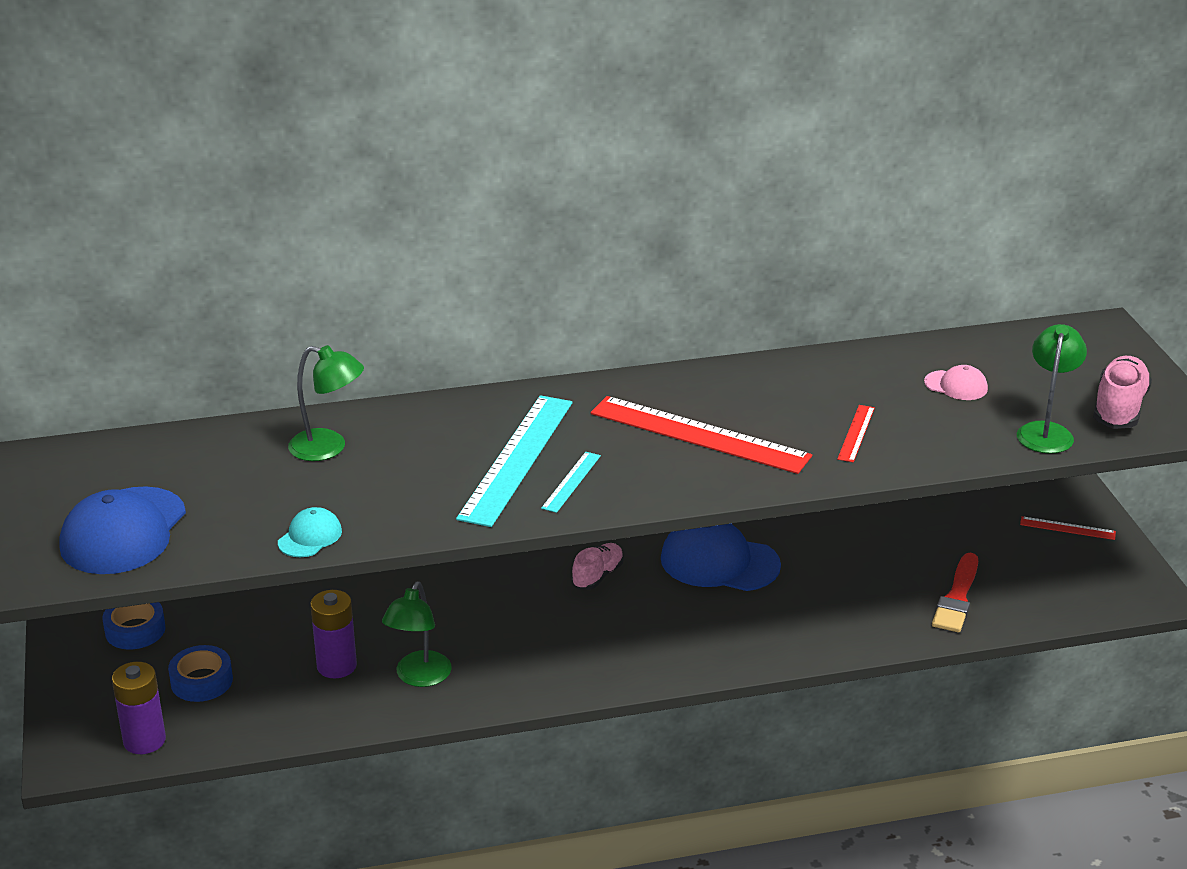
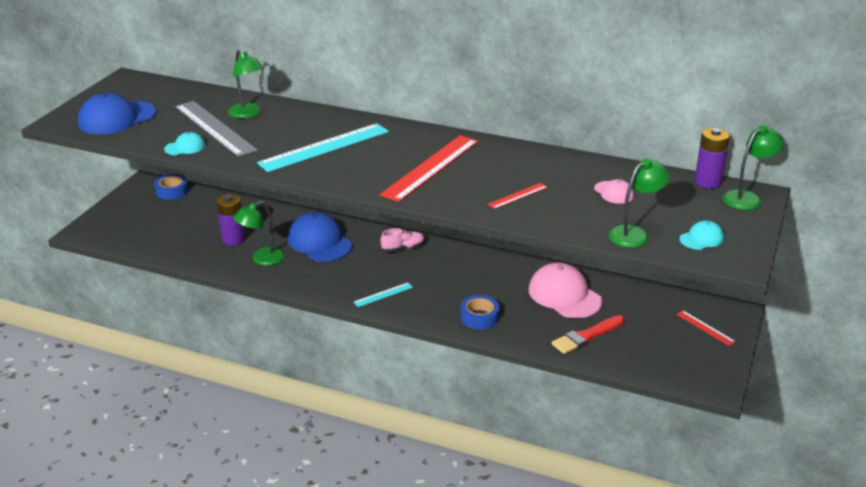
camera: 35 degrees right, 0 degrees up
(144, 740) = (119, 237): purple battery -> purple battery (707, 182)
(201, 681) = (171, 223): blue tape -> blue tape (479, 317)
(310, 489) = (214, 128): none -> grey ruler
(571, 482) = (334, 166): turquoise ruler -> turquoise ruler (383, 294)
(699, 434) = (431, 167): red ruler -> red ruler turned 60 degrees clockwise
(719, 562) = (474, 266): blue cap -> blue cap (319, 242)
(872, 555) = (564, 295): none -> pink cap
(1099, 337) = (747, 198): none -> green lamp
(1119, 409) = (701, 238): pink shoe -> turquoise cap

